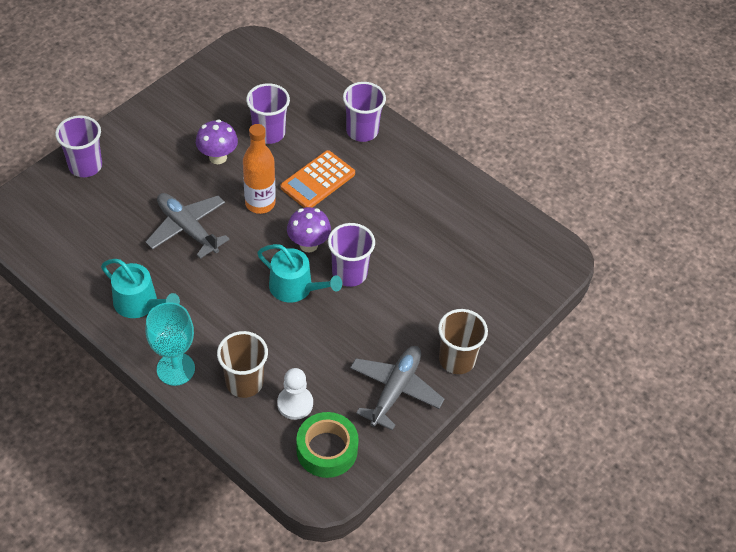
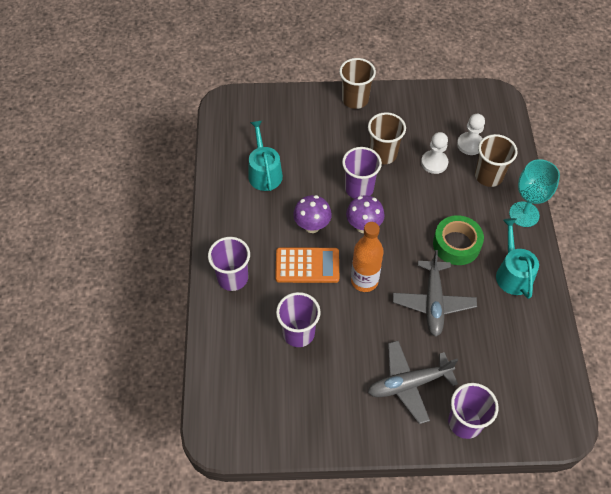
camera: 130 degrees left, 5 degrees up
(218, 157) = (356, 344): purple mushroom -> purple mushroom (312, 226)
(295, 288) = (401, 206): turquoise watering can -> turquoise watering can (264, 172)
(309, 354) = (434, 163): none -> white pawn
(327, 450) = (475, 111): green tape -> green tape (456, 244)
(365, 323) = (383, 154): none -> brown cup
(395, 390) = (406, 111): grey plane -> grey plane (408, 384)

